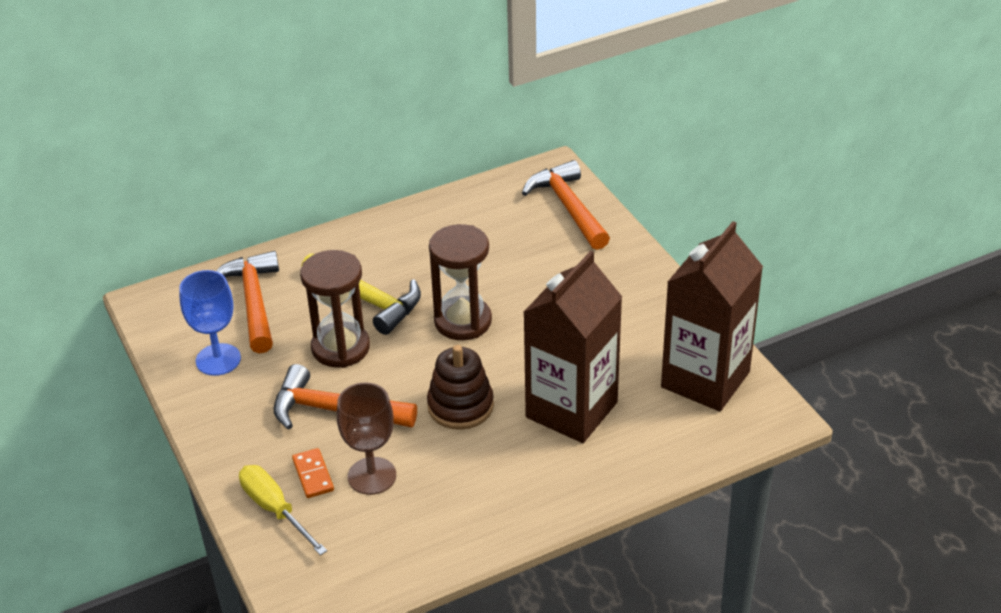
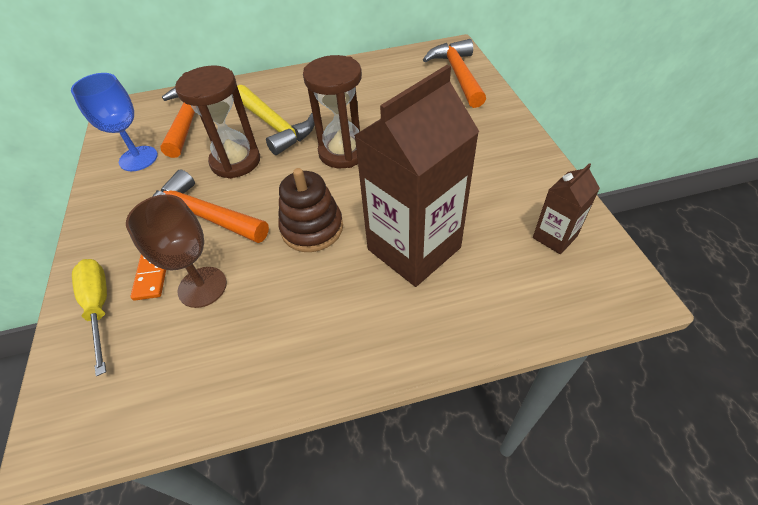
camera: 15 degrees right, 10 degrees up
(705, 379) = (554, 237): brown carton -> brown carton, size x0.47

